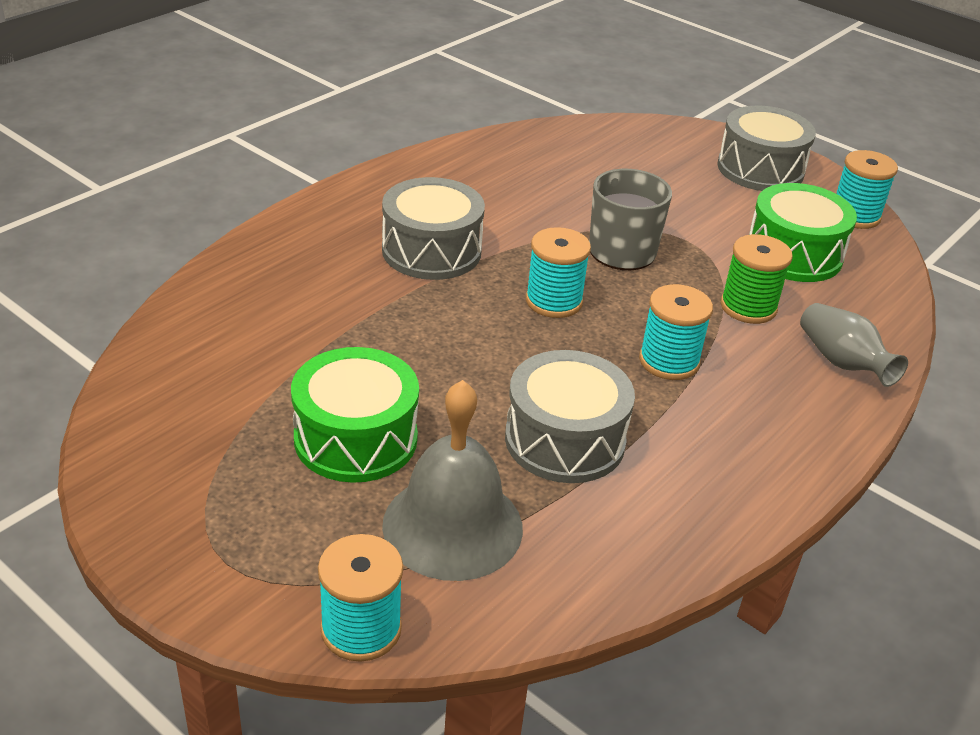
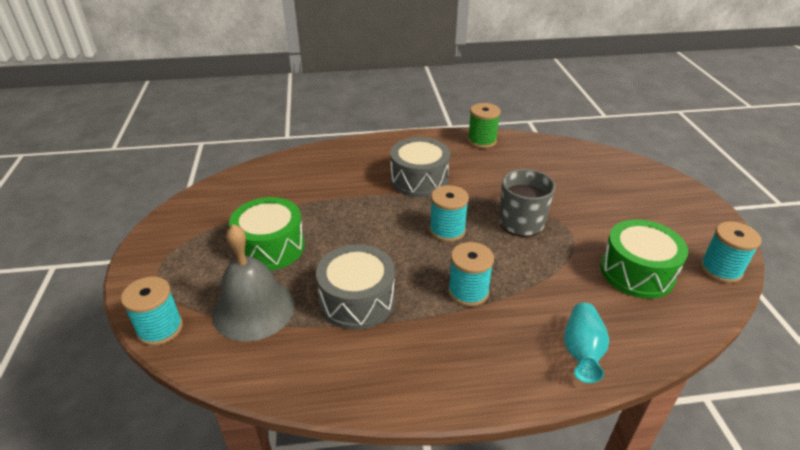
camera: 45 degrees right, 0 degrees up
(748, 307) = (560, 287): green spool -> green spool (482, 141)
(760, 169) = (682, 214): grey drum -> none
(842, 362) = (582, 351): grey vase -> turquoise vase

